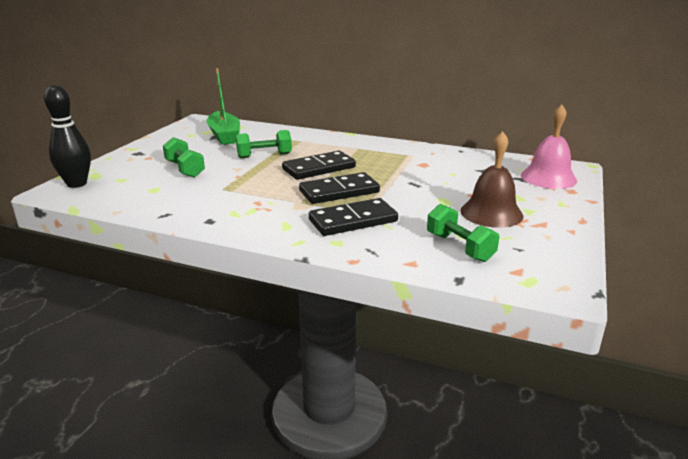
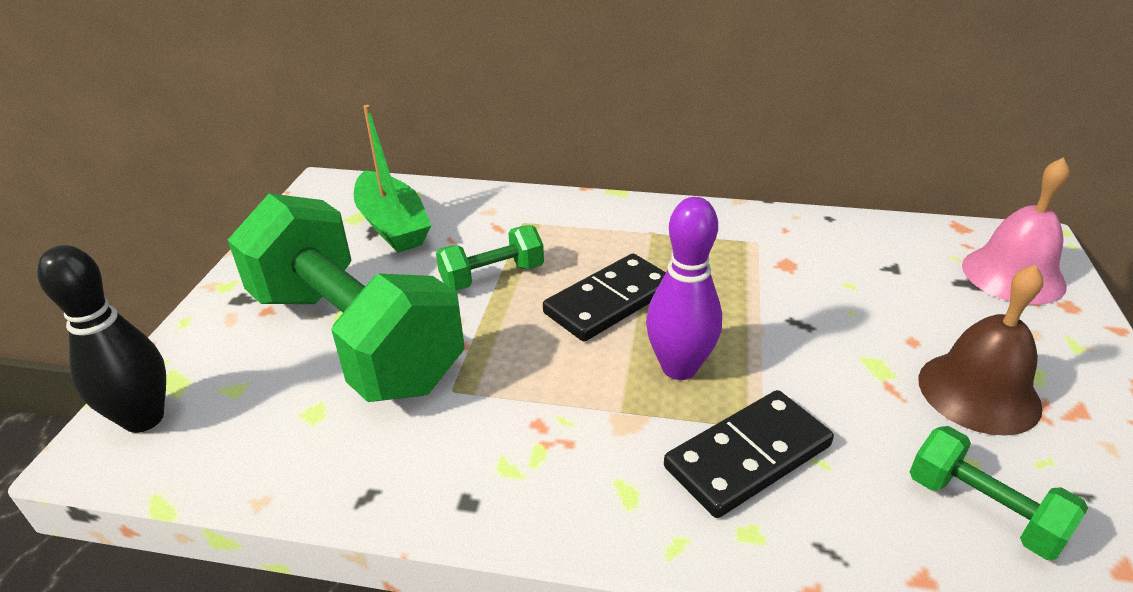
camera: 10 degrees left, 10 degrees up
(185, 169) = (354, 338): green dumbbell -> green dumbbell, size x2.30
(339, 192) = (679, 368): black domino -> purple bowling pin

